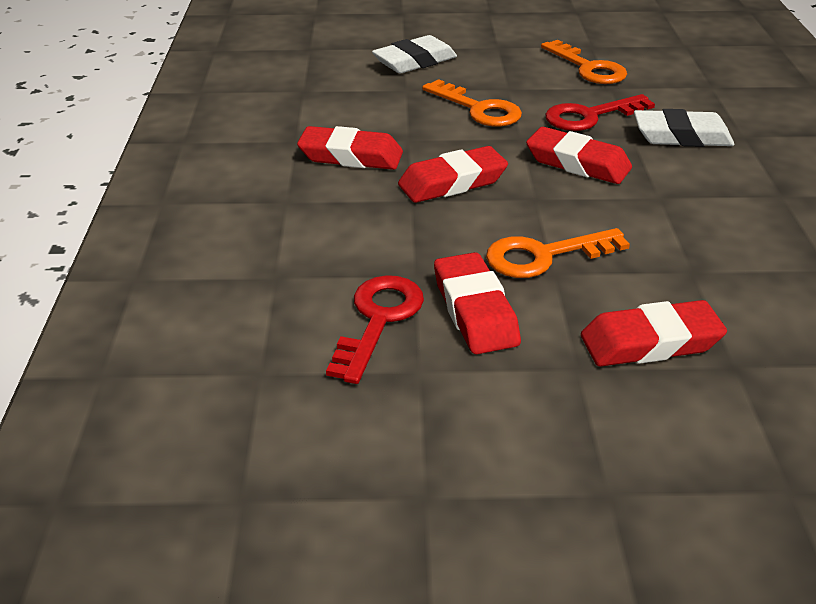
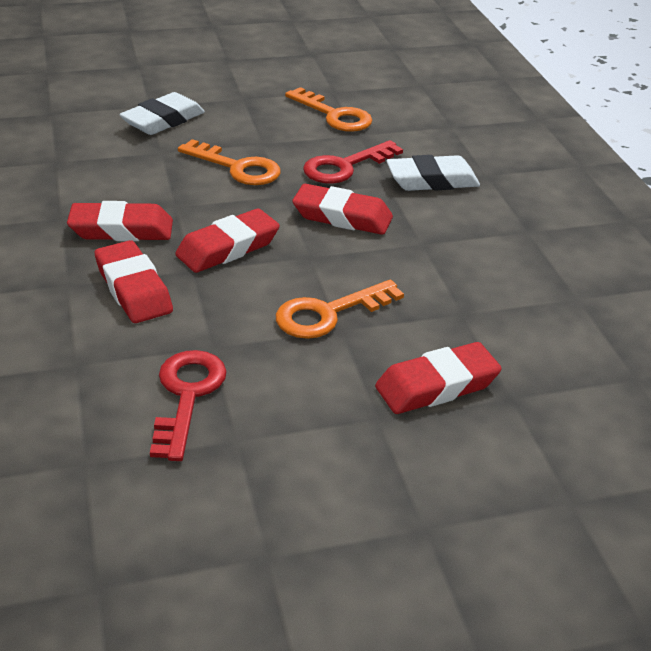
camera: 15 degrees left, 0 degrees up
(475, 310) = (276, 375): red eraser -> red eraser (134, 289)

